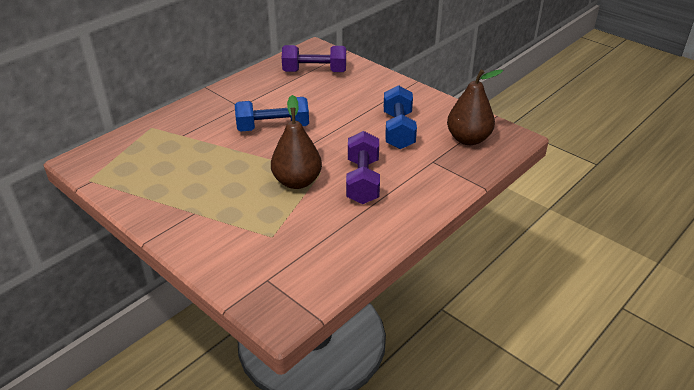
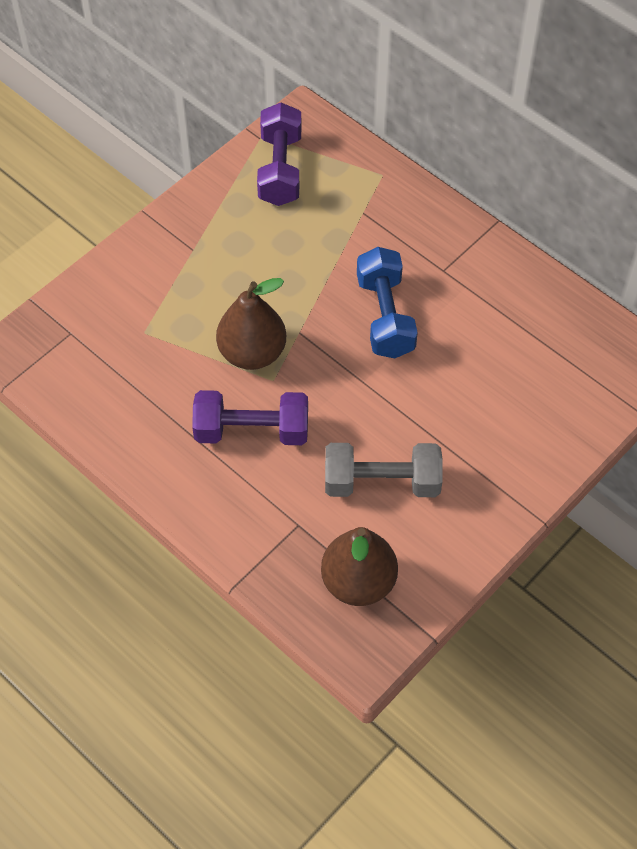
camera: 90 degrees right, 20 degrees up
(314, 72) = (560, 364): purple dumbbell -> purple dumbbell (280, 169)
(398, 130) = (382, 482): blue dumbbell -> grey dumbbell

